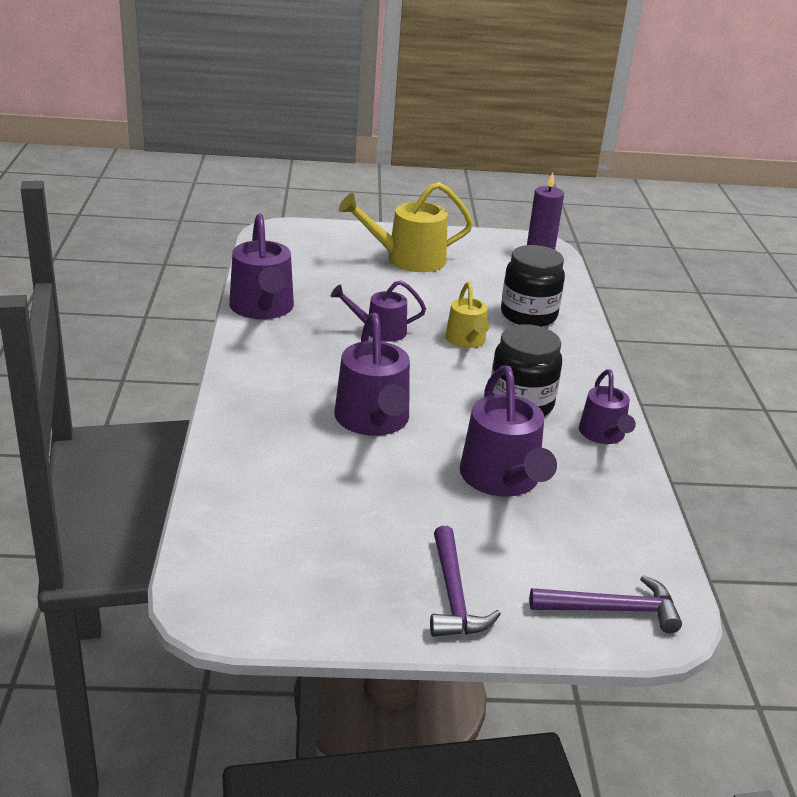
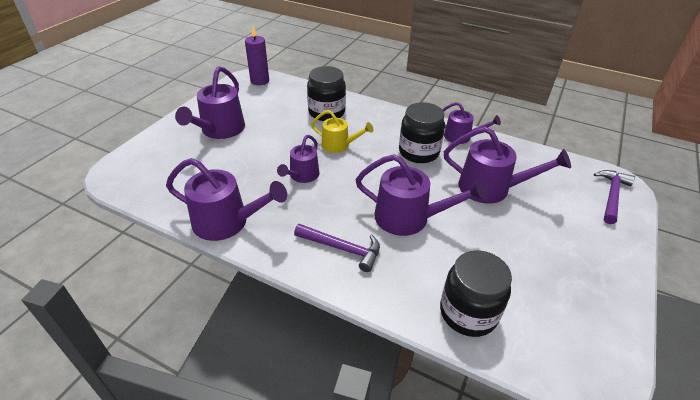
camera: 60 degrees left, 10 degrees up
(247, 490) = (468, 313): none -> black jar
(408, 259) = (220, 130): yellow watering can -> purple watering can
(454, 595) = (596, 249): purple hammer -> purple hammer (342, 248)

